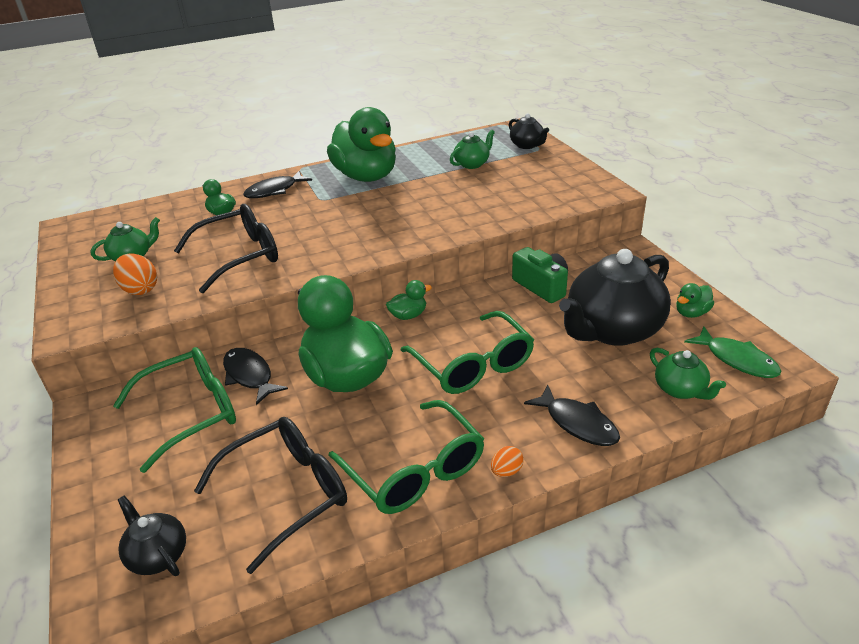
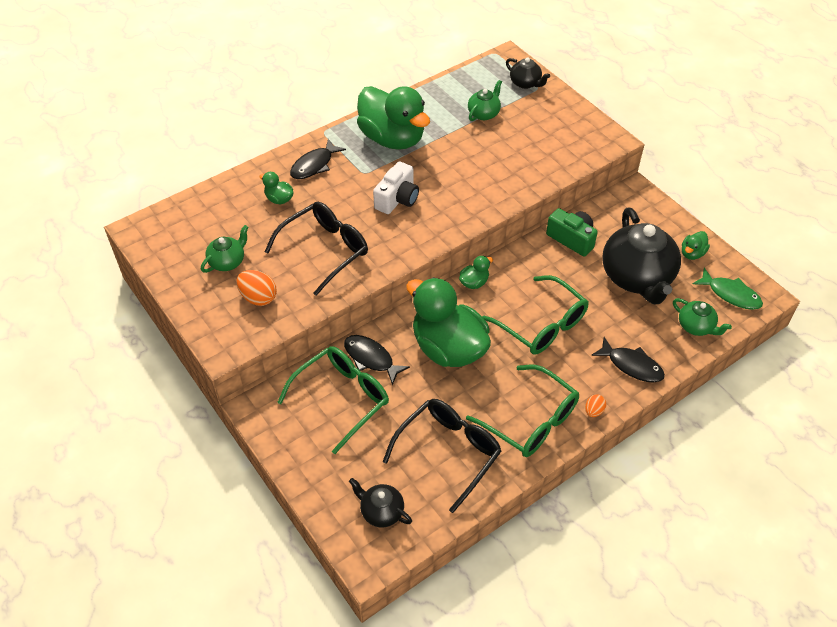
camera: 15 degrees left, 15 degrees up
(343, 221) = (397, 199): none -> white camera
(612, 330) = (637, 278): black teapot -> black teapot turned 45 degrees counterclockwise

